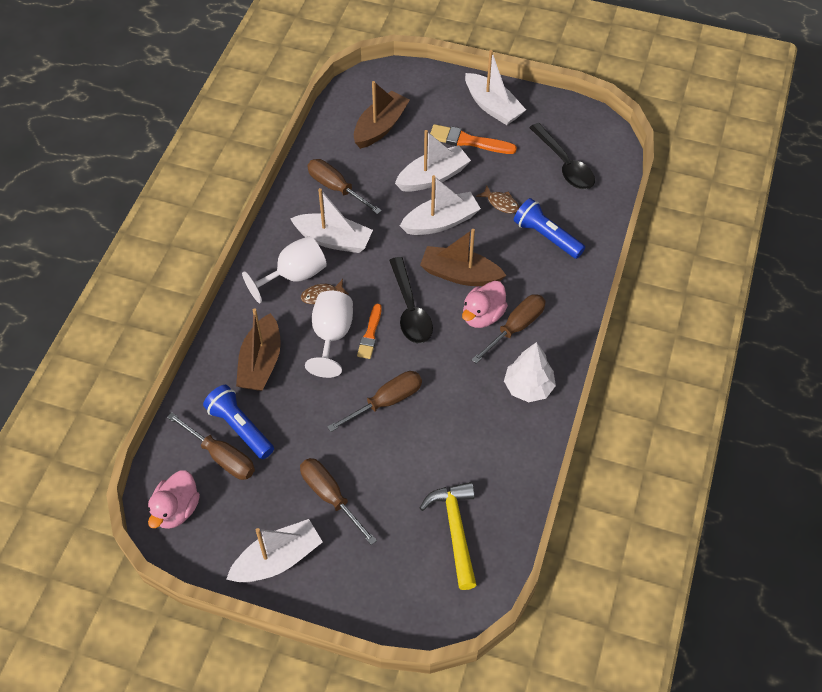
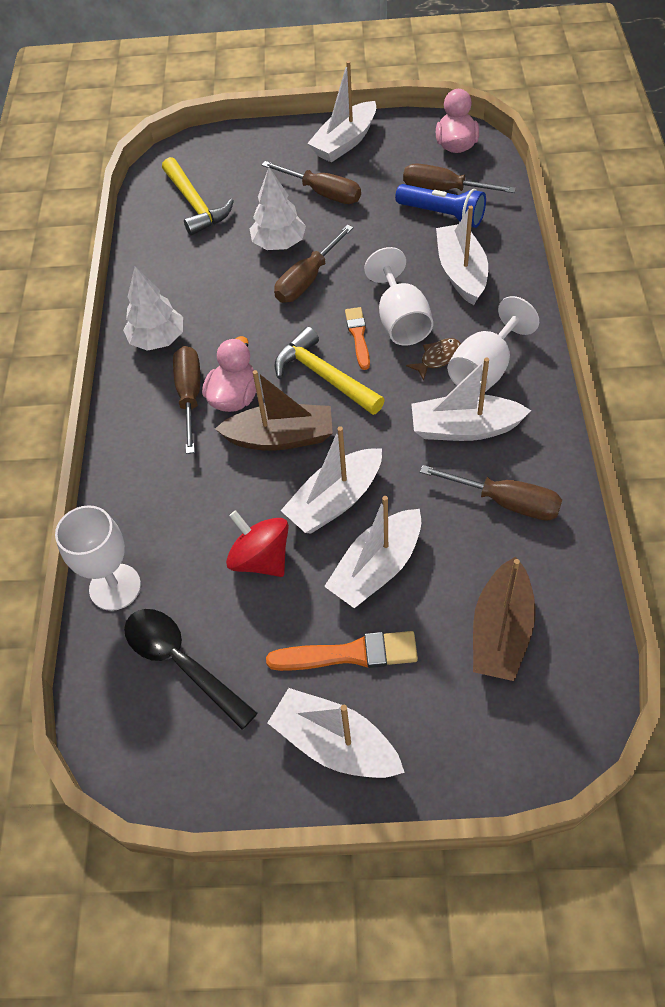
camera: 165 degrees right, 0 degrees up
(261, 362) = (461, 272): brown boat -> white boat
(395, 450) = (279, 243): none -> white tree
(410, 309) = (324, 376): black spoon -> yellow hammer
(500, 203) = (261, 559): brown fish -> red spinning top
(515, 328) = (190, 396): brown screwdriver -> brown screwdriver turned 150 degrees clockwise
(546, 236) = (181, 528): blue flashlight -> none
(596, 215) = (115, 587): none -> white goblet

